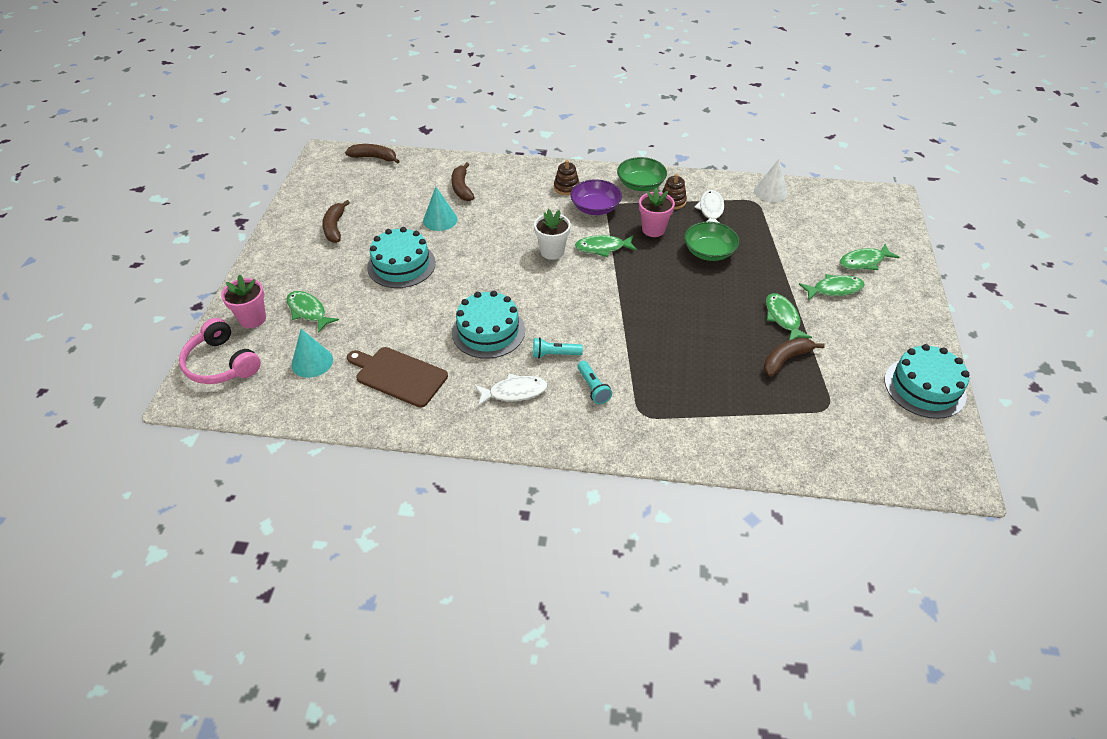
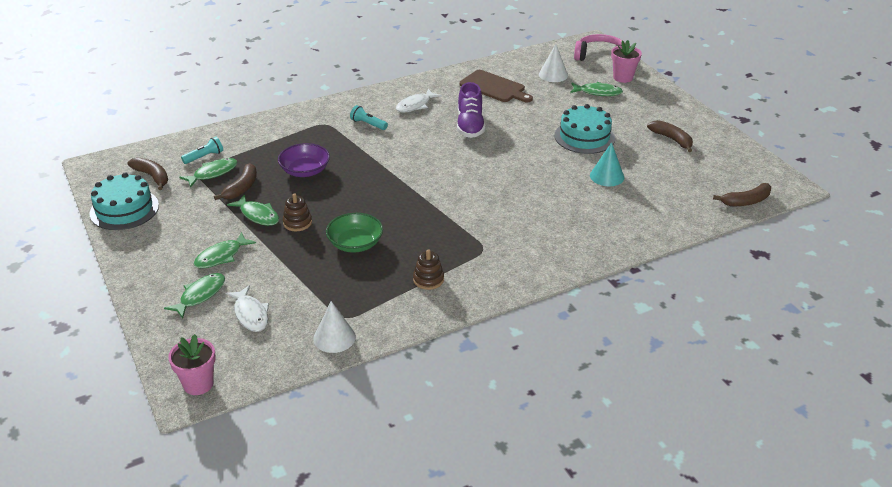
camera: 145 degrees right, 10 degrees down
(312, 362) = (553, 75): turquoise cone -> white cone
(398, 375) = (494, 87): brown cutting board -> brown cutting board turned 45 degrees clockwise
(462, 188) = (630, 208): brown banana -> brown banana (152, 176)
(488, 331) = (470, 125): turquoise cake -> purple shoe
(552, 251) = (488, 190): white flower pot -> none
(554, 354) = (411, 130): turquoise flashlight -> turquoise flashlight (204, 157)
(566, 187) = (542, 249): brown stacking toy -> brown stacking toy (297, 223)
(595, 208) = (494, 241): purple bowl -> purple bowl (305, 171)
(602, 248) = (450, 209): green fish -> green fish (213, 173)
(640, 184) = (476, 284): green bowl -> none
(653, 229) = (422, 243): pink flower pot -> pink flower pot (198, 384)
(710, 210) = (383, 287): white fish -> white fish (251, 314)

